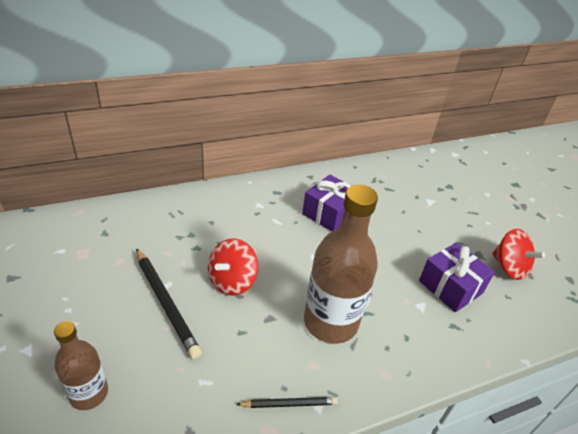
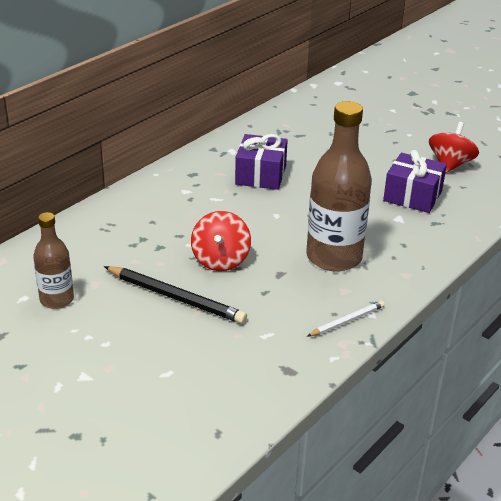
camera: 25 degrees left, 5 degrees down
(89, 393) = (176, 380): brown bottle -> brown bottle (57, 299)
(289, 404) = (347, 321): black pencil -> white pencil
(509, 267) = (450, 164): red spinning top -> red spinning top turned 90 degrees counterclockwise

